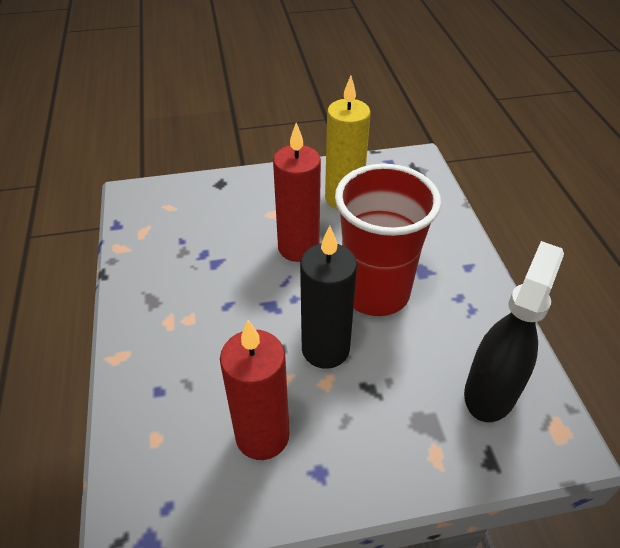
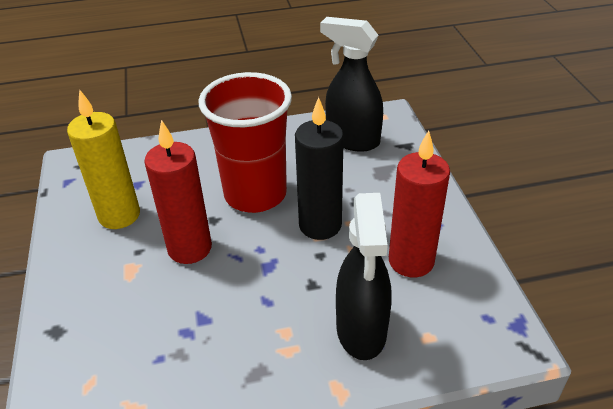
camera: 90 degrees left, 5 degrees down
(176, 378) = (361, 330): none -> black spray bottle

